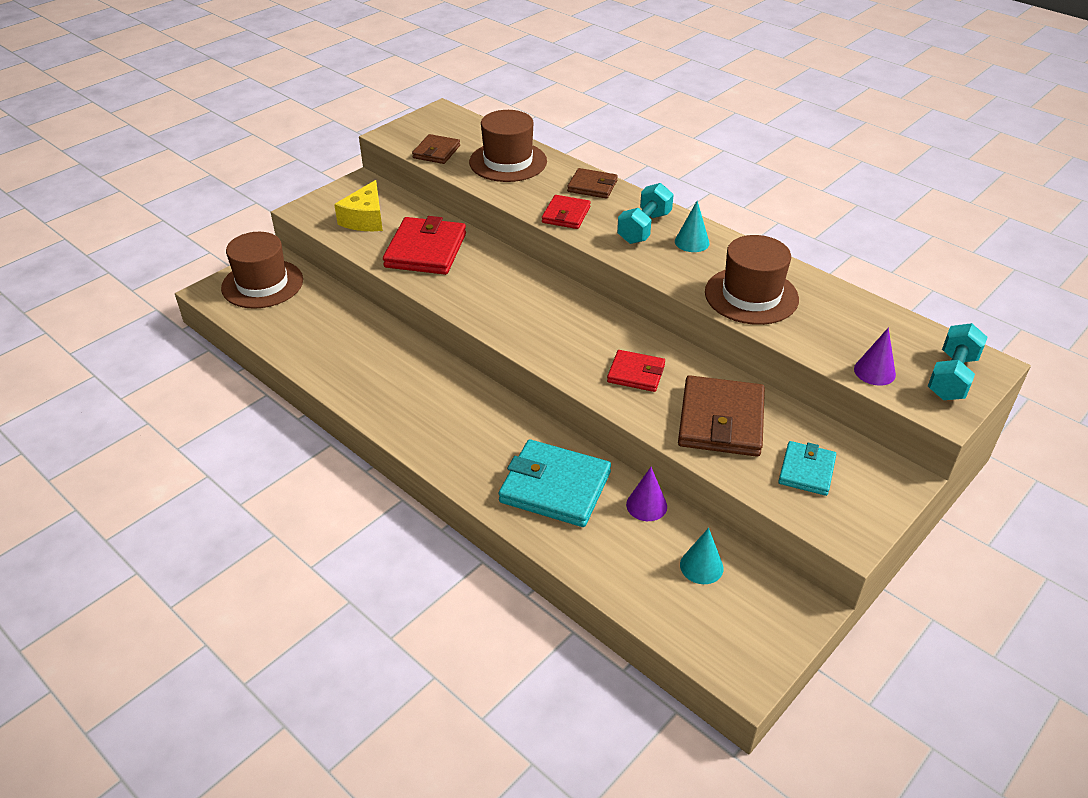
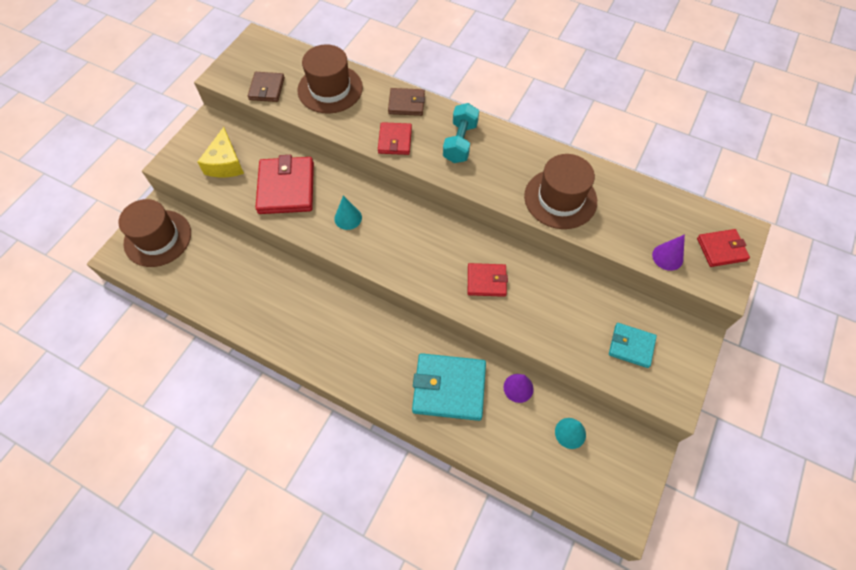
camera: 15 degrees left, 20 degrees up
(692, 242) = (501, 150): turquoise cone -> turquoise cone (348, 218)
(721, 420) = (560, 313): brown wallet -> none
(806, 471) = (631, 346): turquoise wallet -> turquoise wallet turned 75 degrees counterclockwise
(951, 377) = (721, 249): turquoise dumbbell -> red wallet

